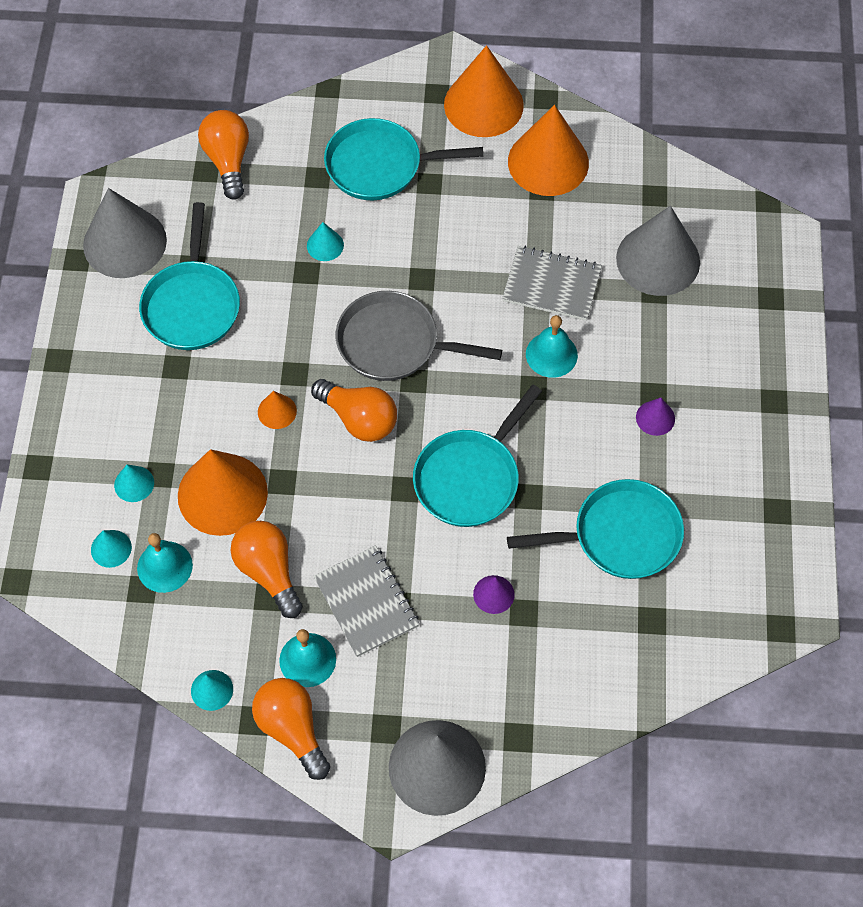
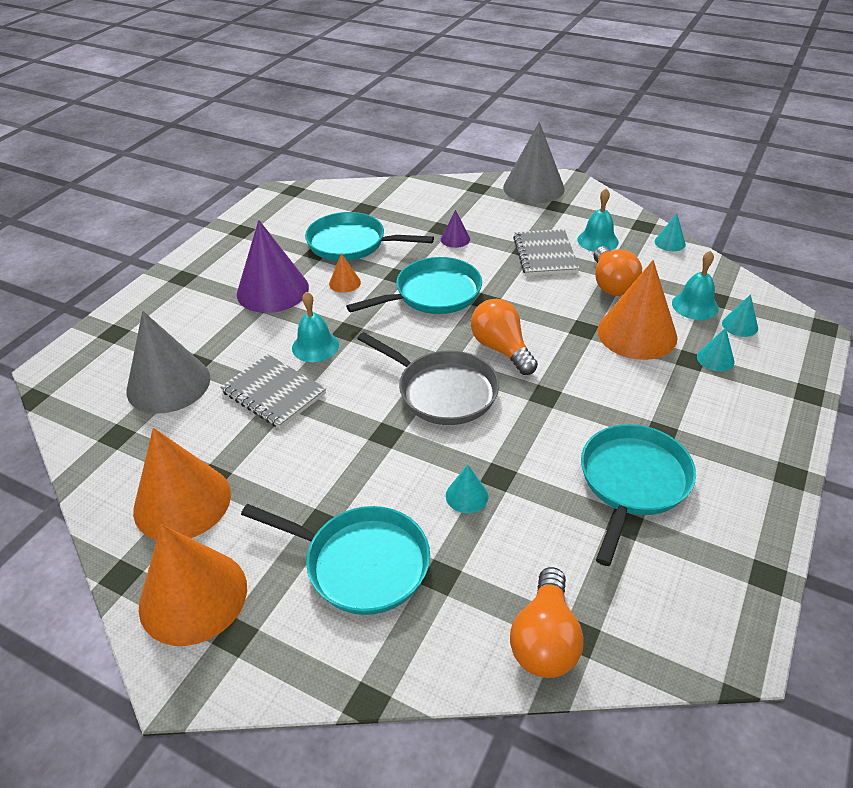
camera: 155 degrees left, 20 degrees down
(124, 242) = (703, 576): grey cone -> none
(277, 411) = (572, 373): orange cone -> orange cone (344, 283)
(292, 729) = (618, 217): orange light bulb -> none
(655, 418) = (272, 290): purple cone -> purple cone, size x2.25

